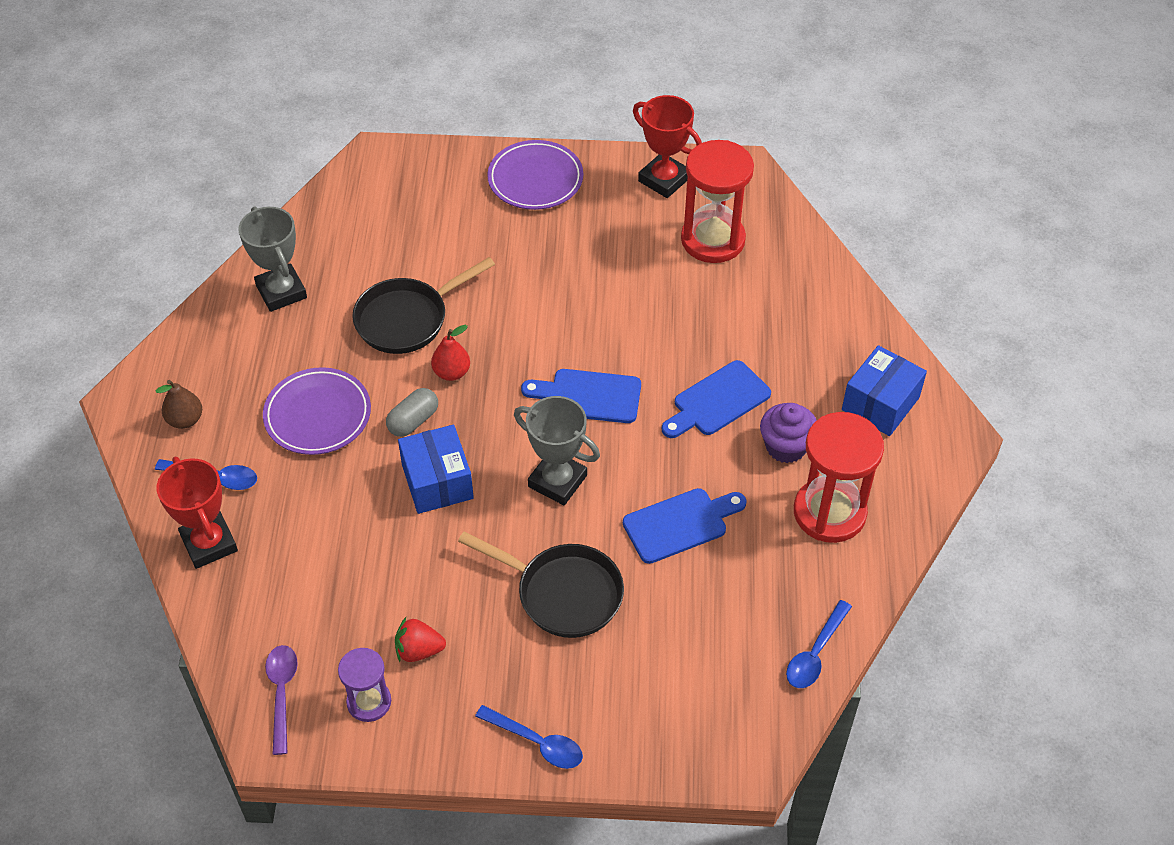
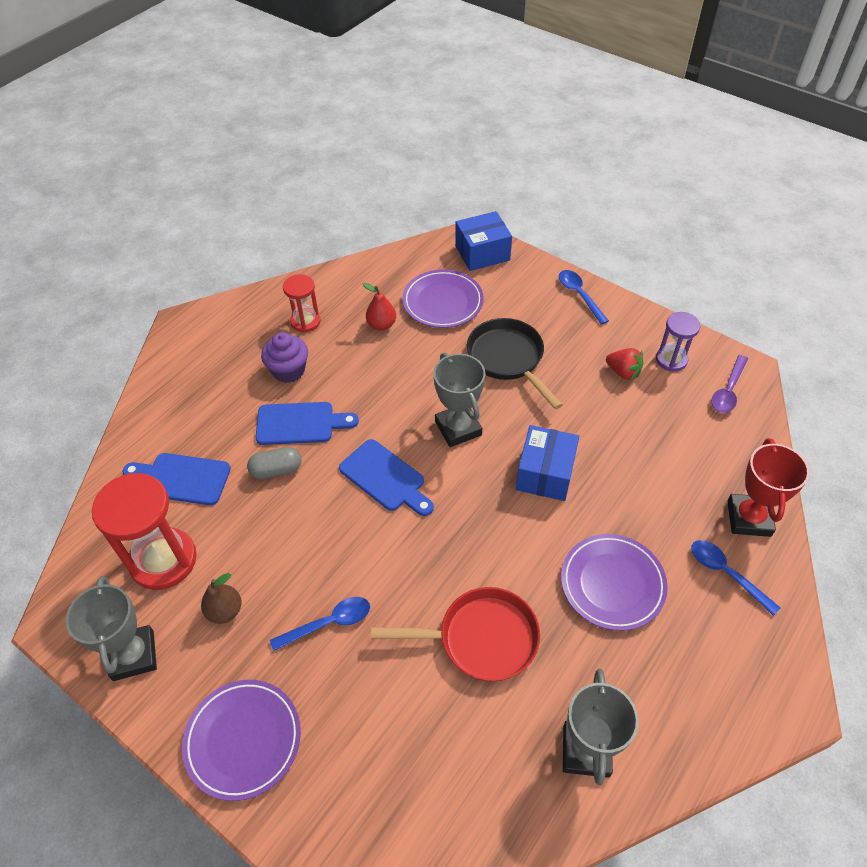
camera: 145 degrees left, 0 degrees up
(185, 420) = (737, 647): brown pear -> brown pear (225, 611)
(407, 319) = (481, 639): black pan -> red pan
(413, 421) = (534, 533): grey capsule -> grey capsule (276, 470)
(451, 372) = (476, 560): red pear -> red pear (381, 325)
(664, 180) = (133, 655): red trophy -> grey trophy
(680, 524) = (401, 360): blue cutting board -> blue cutting board (182, 478)
(699, 630) = (442, 302): none -> purple plate
(815, 653) = (389, 263): blue spoon -> blue spoon (329, 623)
(829, 512) = (305, 321): red hourglass -> red hourglass, size x0.56
(880, 404) = (201, 364): blue box -> blue box (482, 253)

